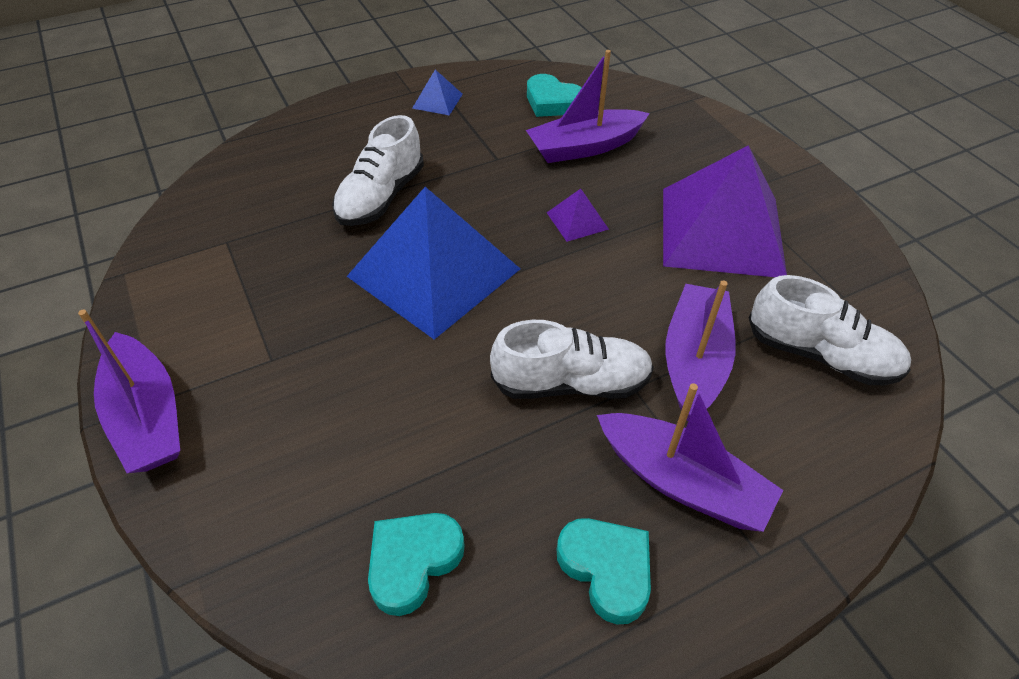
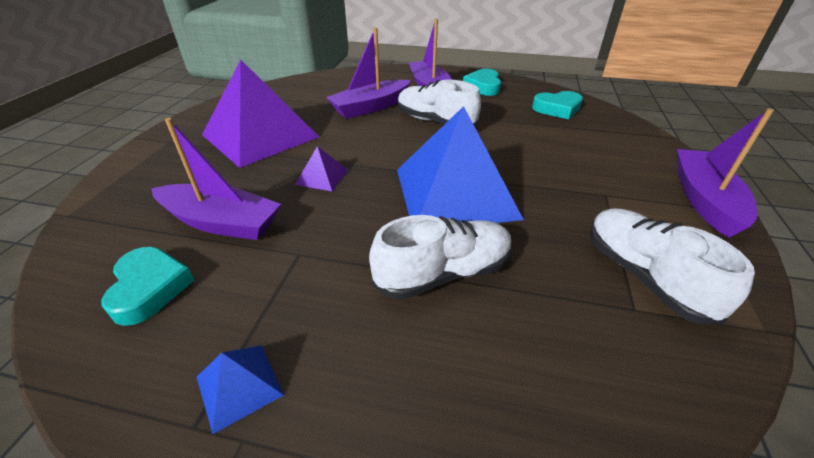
camera: 140 degrees left, 10 degrees down
(820, 355) = (320, 91): white shoe -> white shoe (644, 276)

